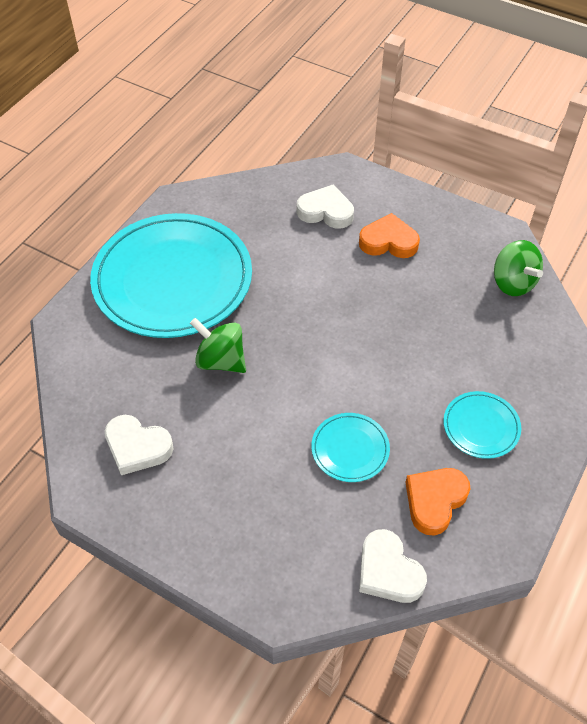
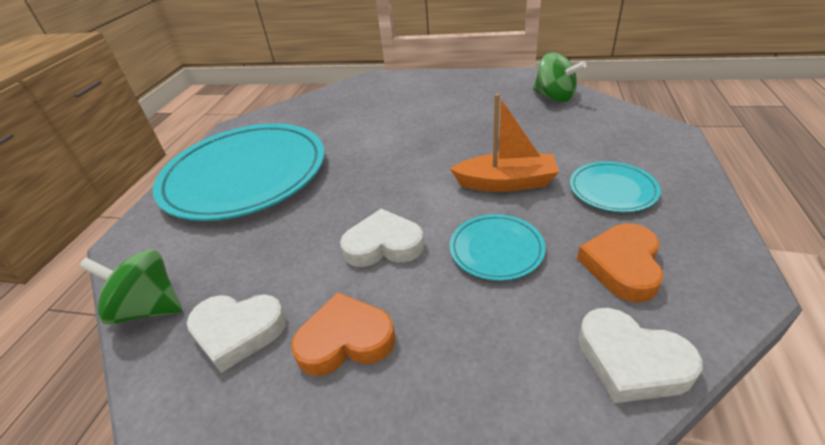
camera: 15 degrees left, 15 degrees down
(221, 360) = (316, 219): green spinning top -> green spinning top (149, 308)
(326, 211) = (372, 100): white heart -> white heart (383, 245)
(388, 241) = (435, 102): orange heart -> orange heart (345, 340)
(396, 382) = (506, 183): none -> orange boat

